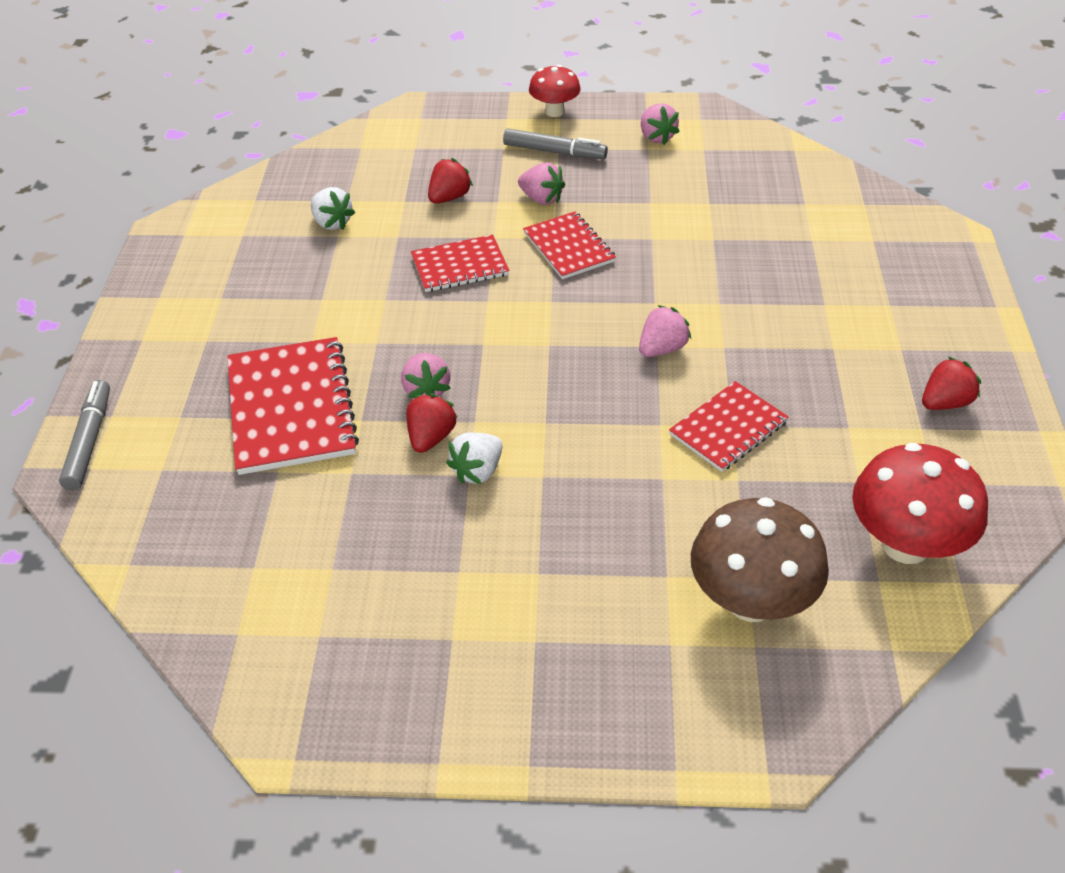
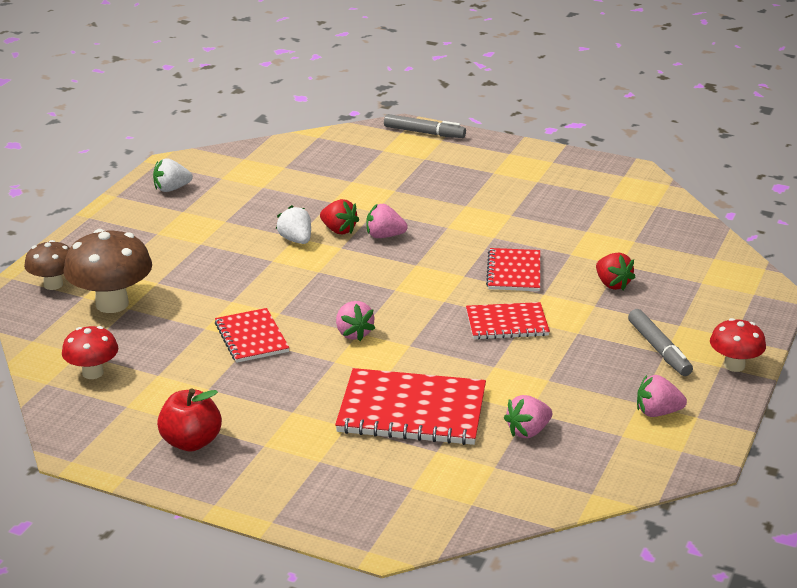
camera: 110 degrees right, 15 degrees down
(291, 408) = (404, 191): red notebook -> red notebook (412, 410)
(332, 223) = (605, 230): white strawberry -> white strawberry (171, 189)
(541, 199) = (585, 326): pink strawberry -> pink strawberry (528, 431)
(554, 152) = (659, 349): grey marker -> grey marker turned 60 degrees counterclockwise
(750, 702) = (53, 284): none -> brown mushroom
(905, 544) = (93, 373): red mushroom -> red mushroom, size x0.60
(945, 402) = (191, 442): red strawberry -> red apple

